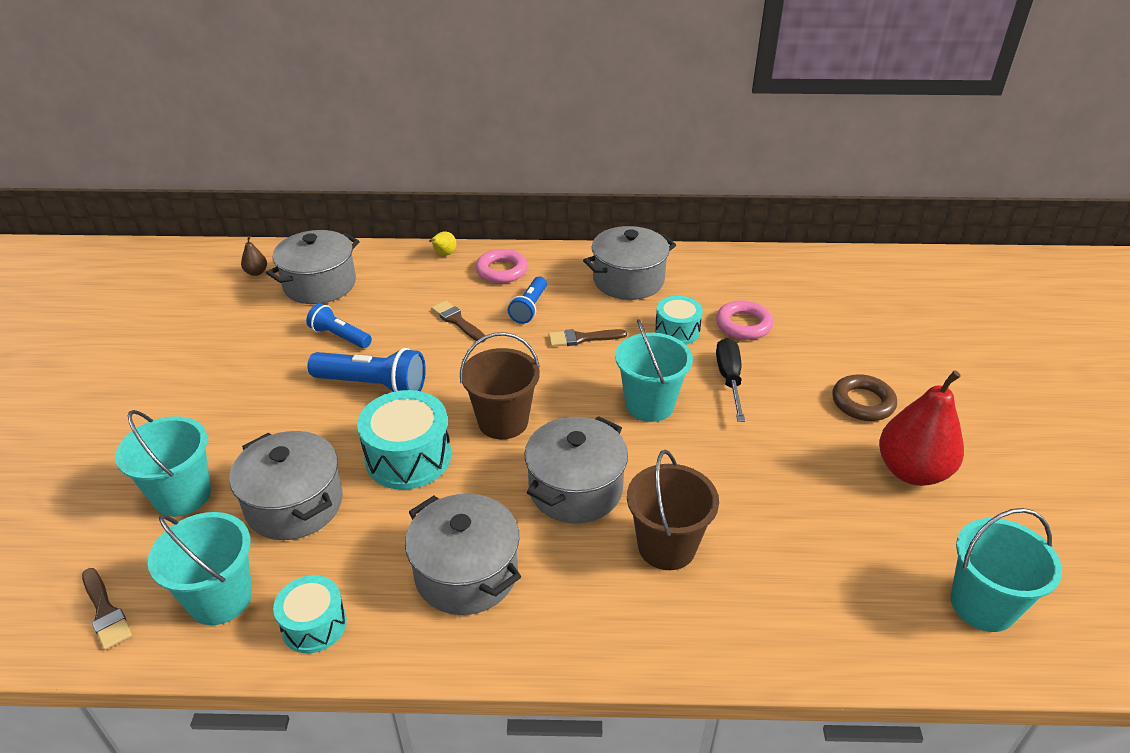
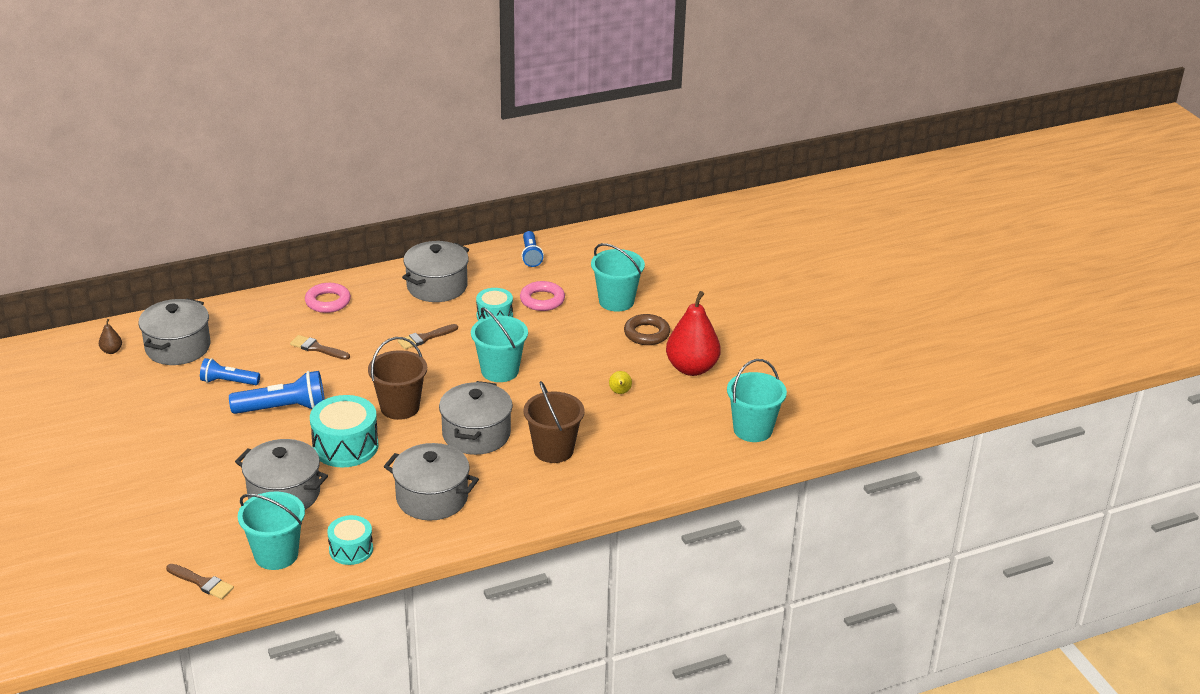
camera: 25 degrees left, 5 degrees down
(182, 495) = (195, 510): turquoise bucket -> turquoise bucket (616, 301)
(444, 254) = (269, 299): yellow pear -> yellow pear (620, 392)
(529, 308) = (369, 325): blue flashlight -> blue flashlight (531, 255)
(729, 379) = (548, 340): black screwdriver -> none

